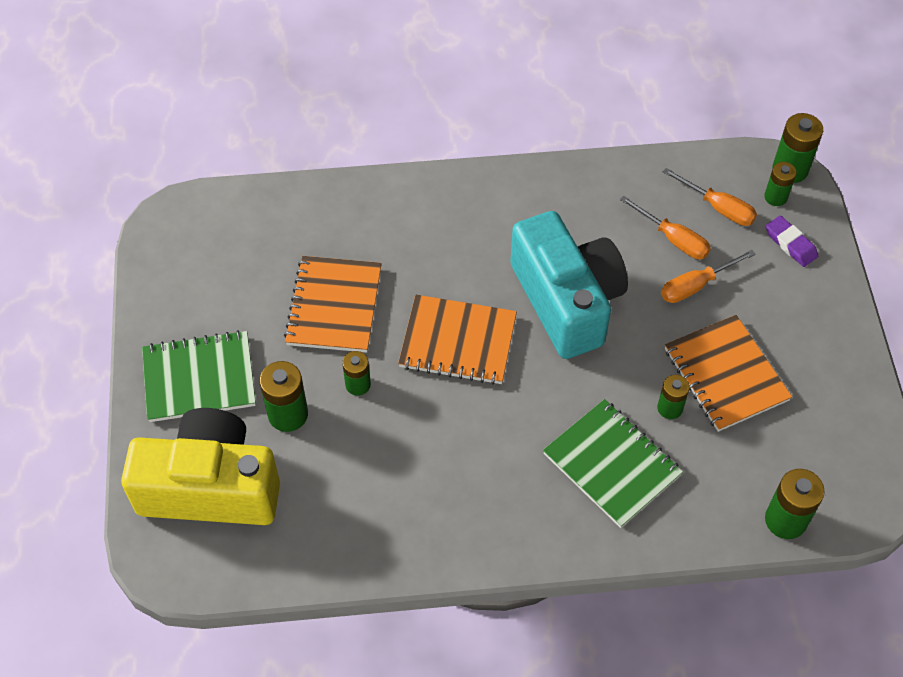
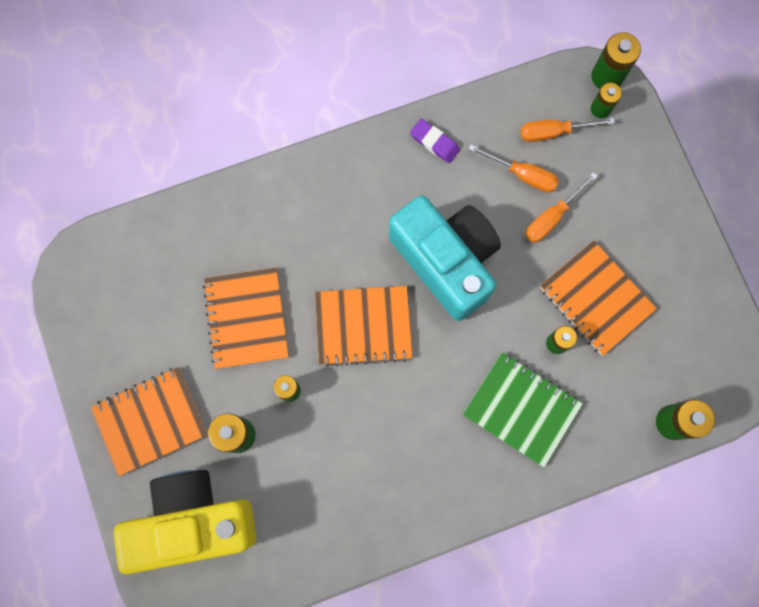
camera: 15 degrees left, 20 degrees up
(199, 378) = (150, 421): green notebook -> orange notebook
(718, 207) = (553, 132): orange screwdriver -> orange screwdriver turned 150 degrees clockwise
(790, 244) = (623, 154): purple eraser -> purple eraser (434, 142)

